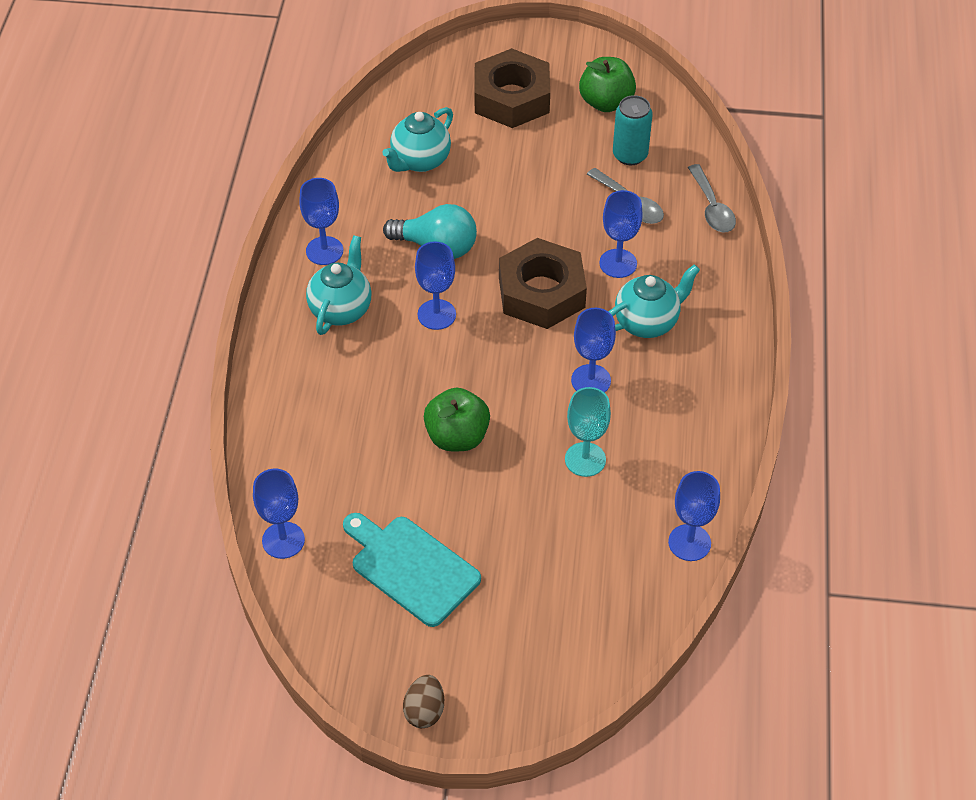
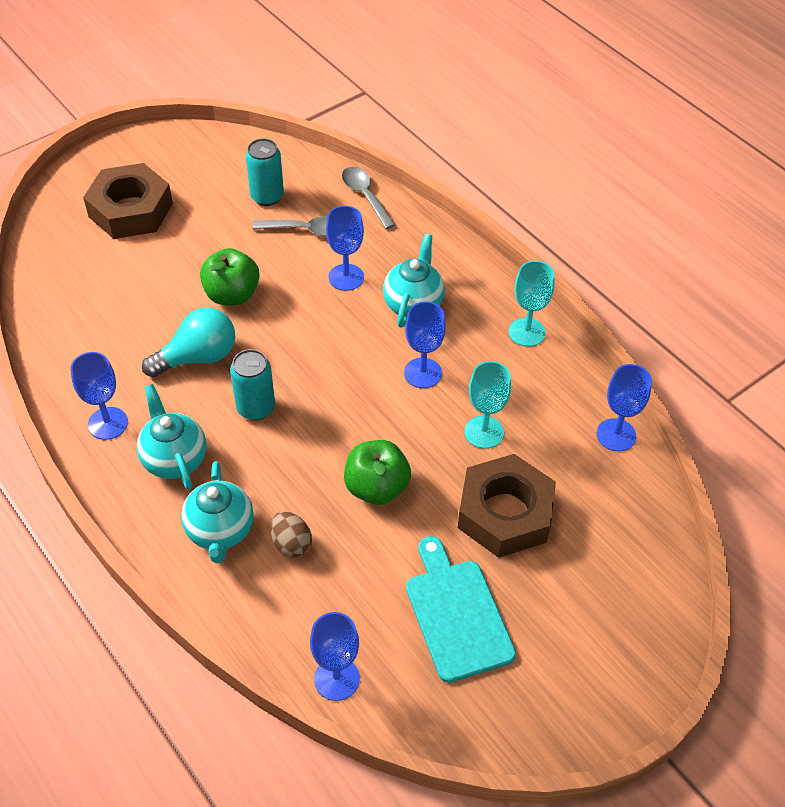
camera: 45 degrees left, 0 degrees up
(411, 567) = (457, 614): turquoise cutting board -> turquoise cutting board turned 75 degrees clockwise
(420, 161) = (109, 302): turquoise teapot -> turquoise teapot (220, 531)
(424, 711) = (592, 714): brown egg -> brown egg (291, 544)
(436, 314) = (256, 408): blue goblet -> turquoise can
(541, 292) = (316, 335): brown nut -> brown nut (505, 513)
(606, 102) = (207, 170): green apple -> green apple (232, 295)
(712, 207) = (365, 196): grey spoon -> grey spoon turned 150 degrees counterclockwise
(715, 410) = (526, 332): none -> turquoise goblet

